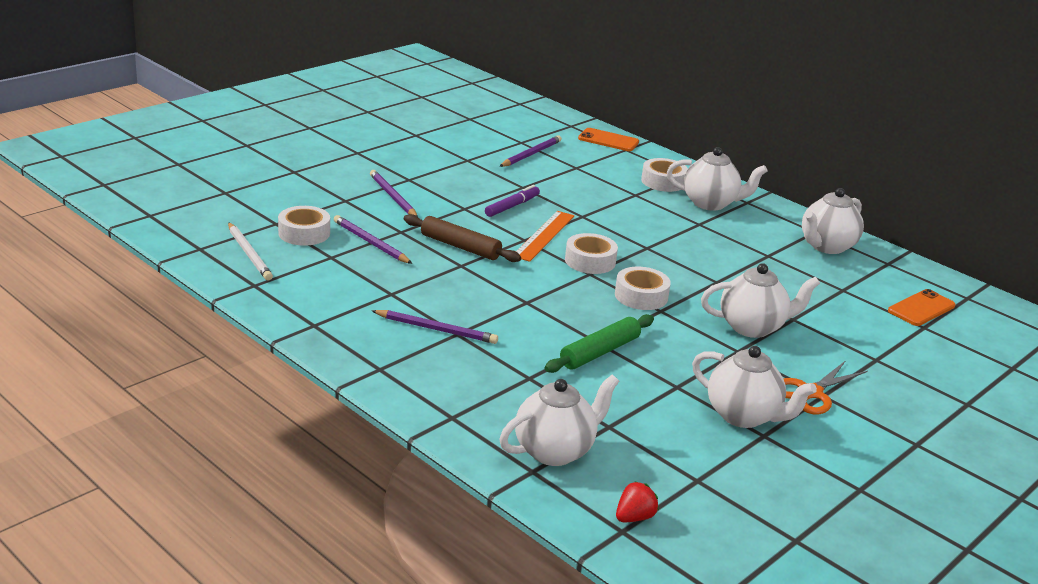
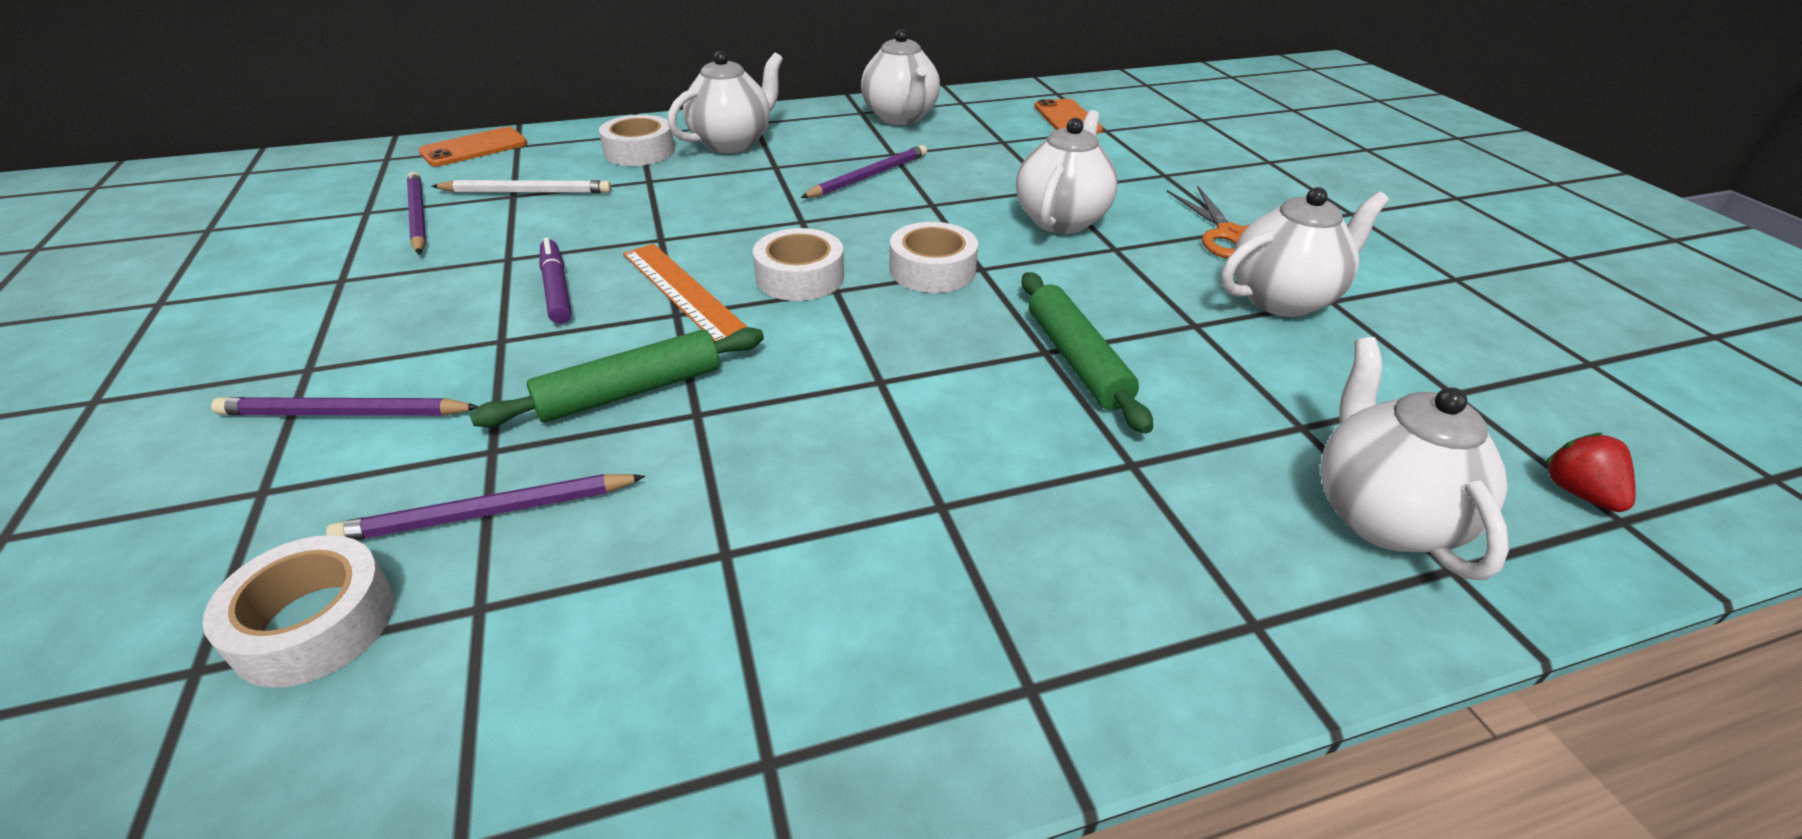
camera: 60 degrees left, 10 degrees up
(249, 254) = (279, 801): white pencil -> white pencil (527, 192)
(436, 329) = (911, 531): purple pencil -> purple pencil (868, 176)
(460, 246) = (630, 391): brown rolling pin -> green rolling pin

